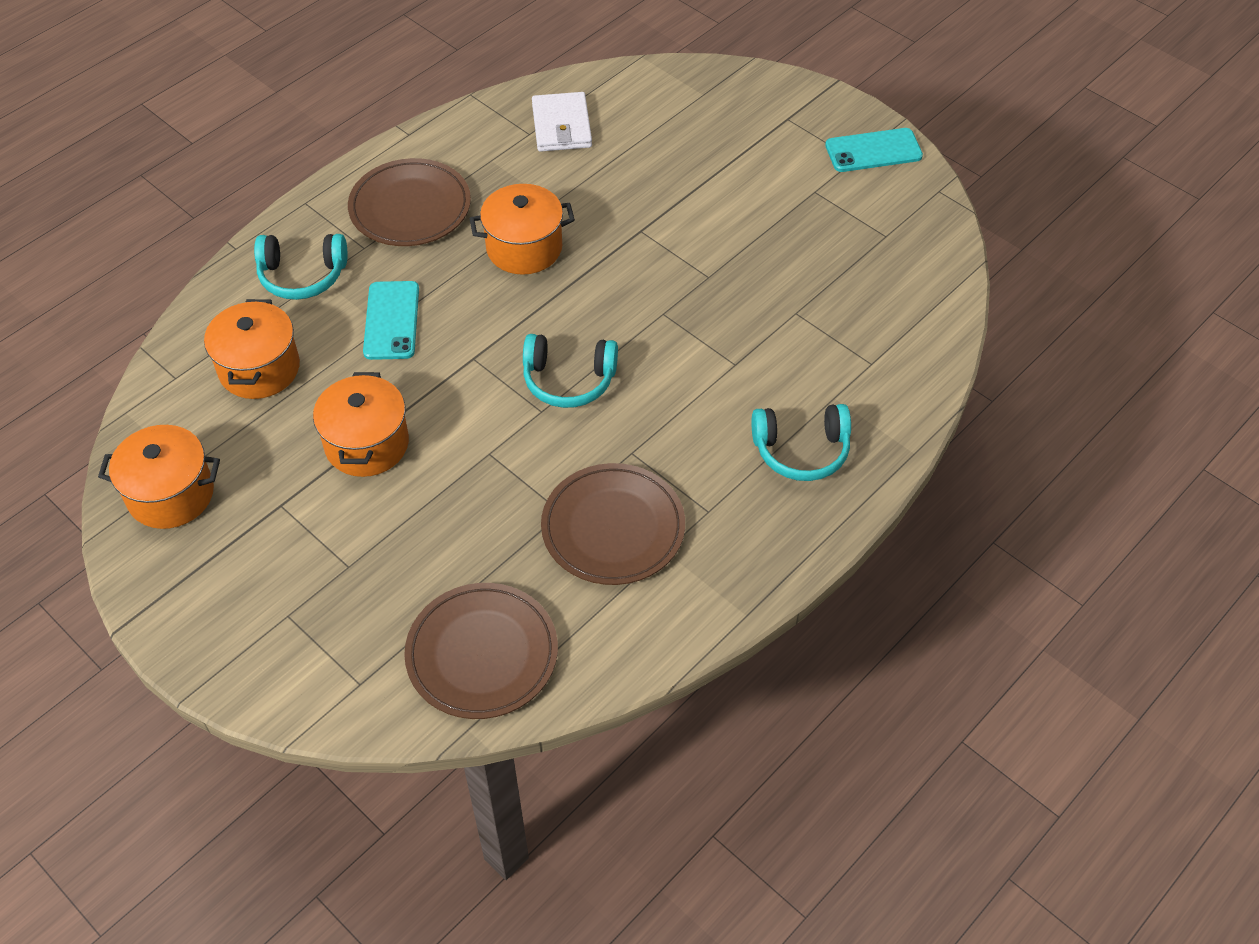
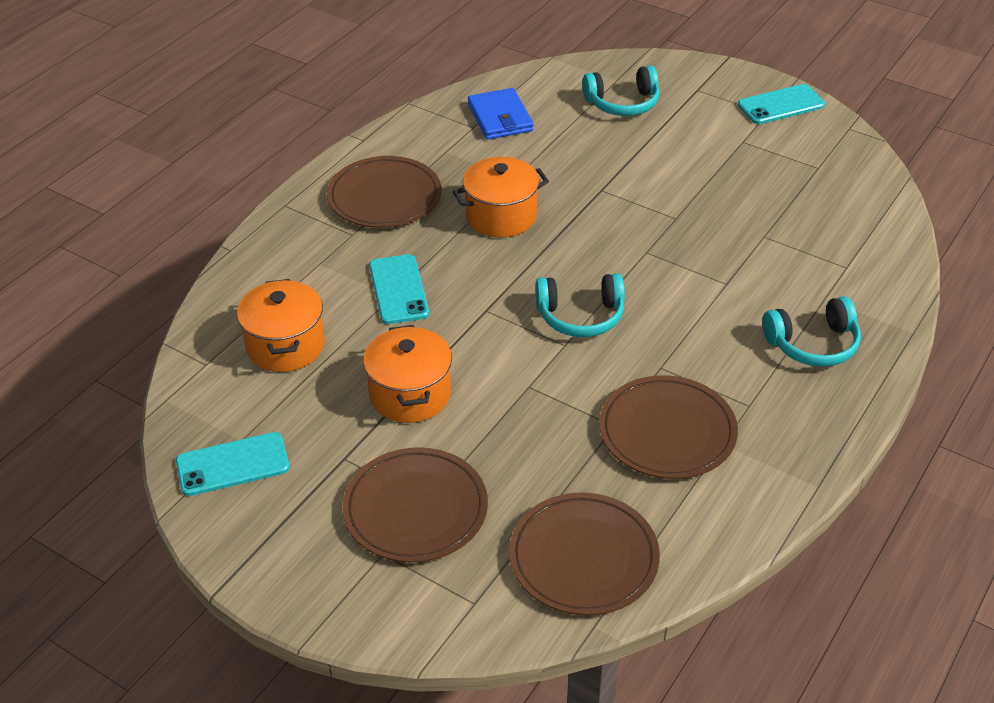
camera: 10 degrees left, 10 degrees down
(171, 494) = (233, 464): orange pot -> turquoise phone
(302, 275) = (302, 264): turquoise headphones -> turquoise headphones (623, 103)
(333, 573) = (415, 509): none -> brown plate
(561, 126) = (500, 118): white wallet -> blue wallet

